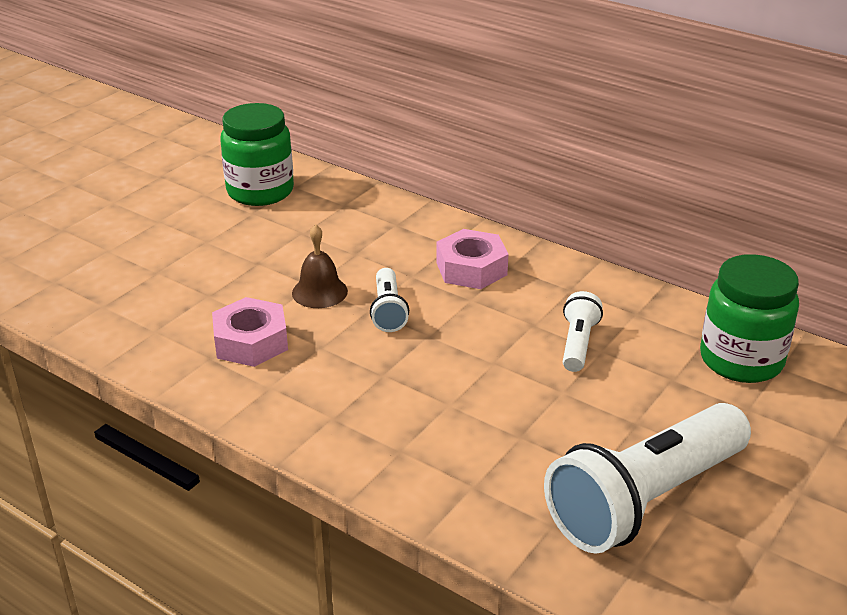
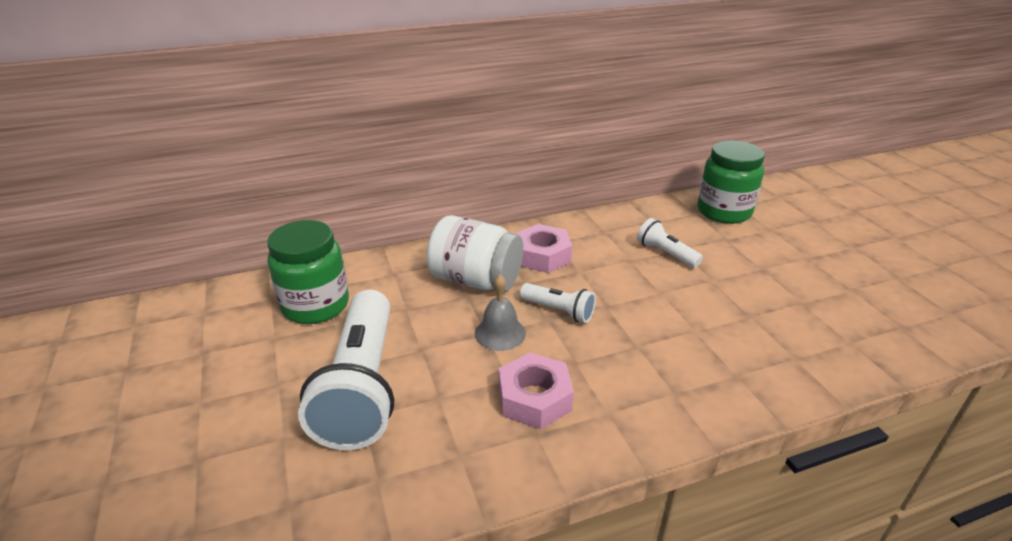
camera: 55 degrees left, 0 degrees up
(319, 292) = (500, 333): brown bell -> grey bell
(384, 248) = (476, 280): none -> white jar
(645, 500) = (839, 297): white flashlight -> white flashlight (361, 386)

